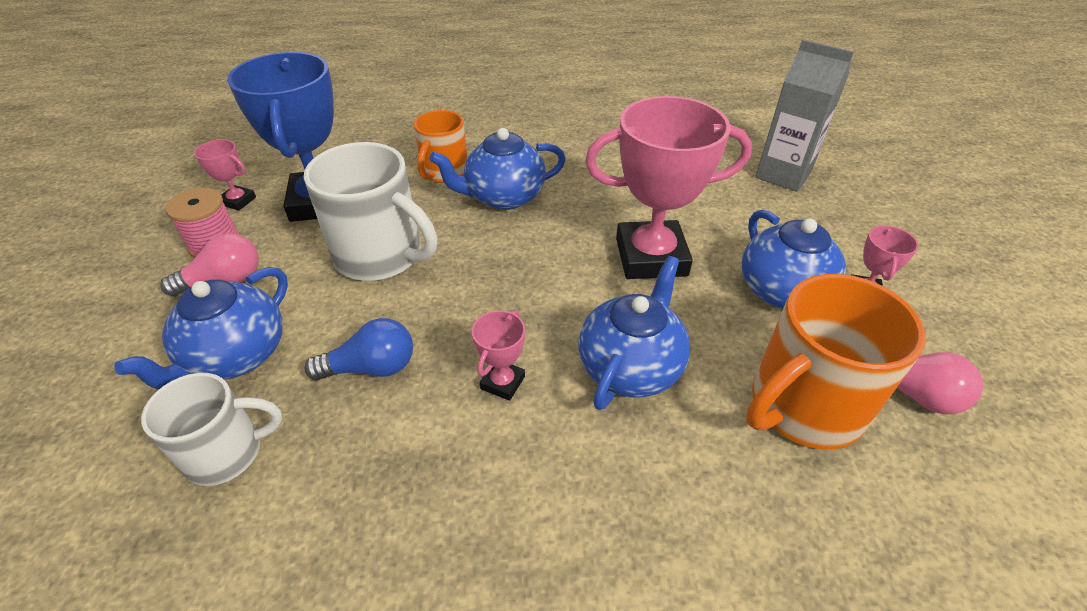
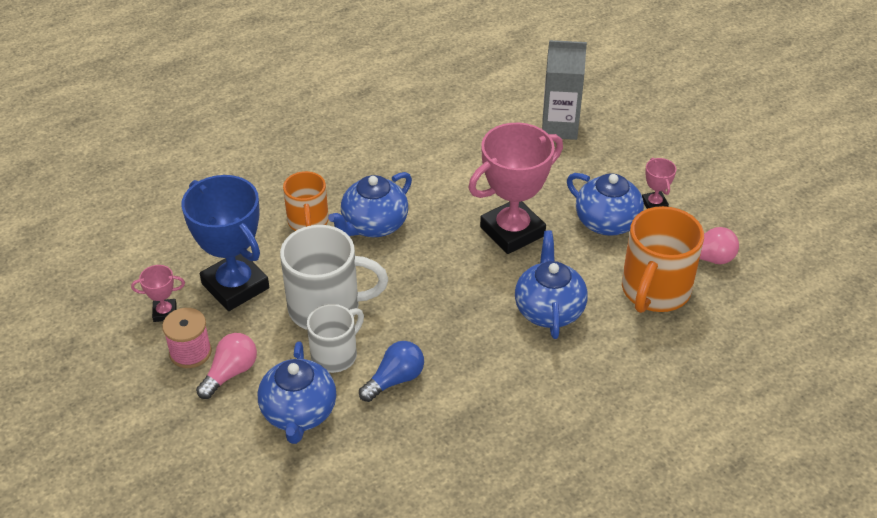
camera: 30 degrees left, 0 degrees up
(227, 453) = (356, 462): white mug -> white mug (335, 355)
(502, 382) = (482, 352): pink trophy -> none

